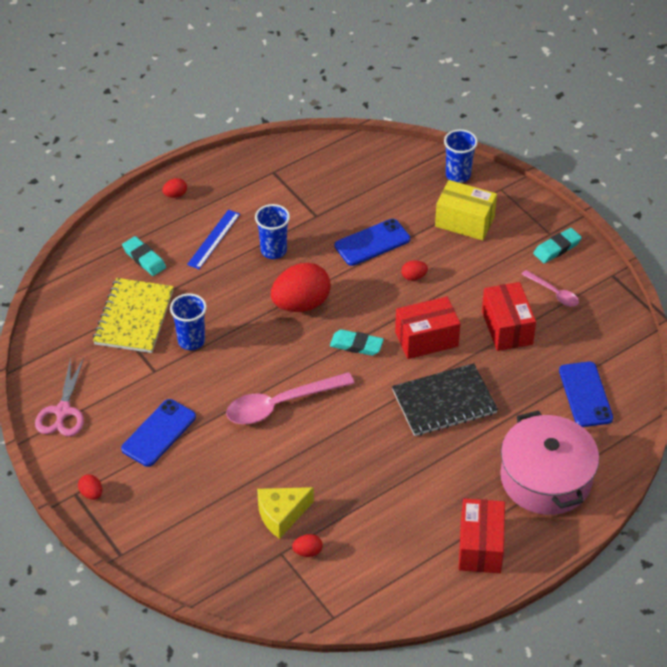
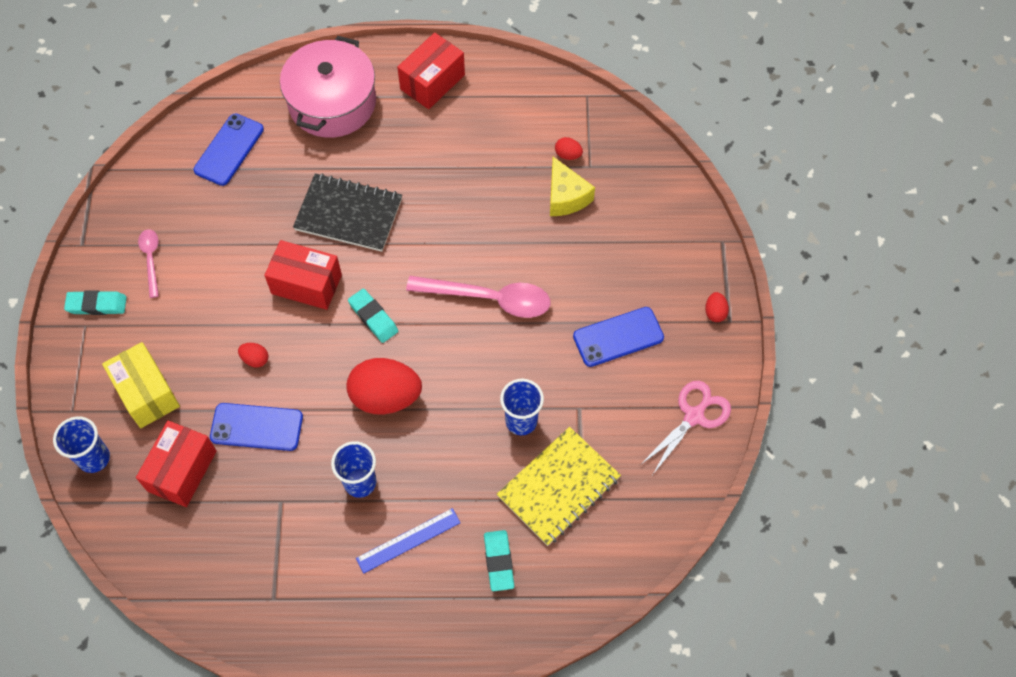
camera: 145 degrees left, 15 degrees up
(175, 195) = (403, 637): red egg -> none
(281, 515) = (566, 197): yellow cheese -> yellow cheese turned 60 degrees clockwise
(507, 328) = (227, 251): red box -> red box (182, 471)

